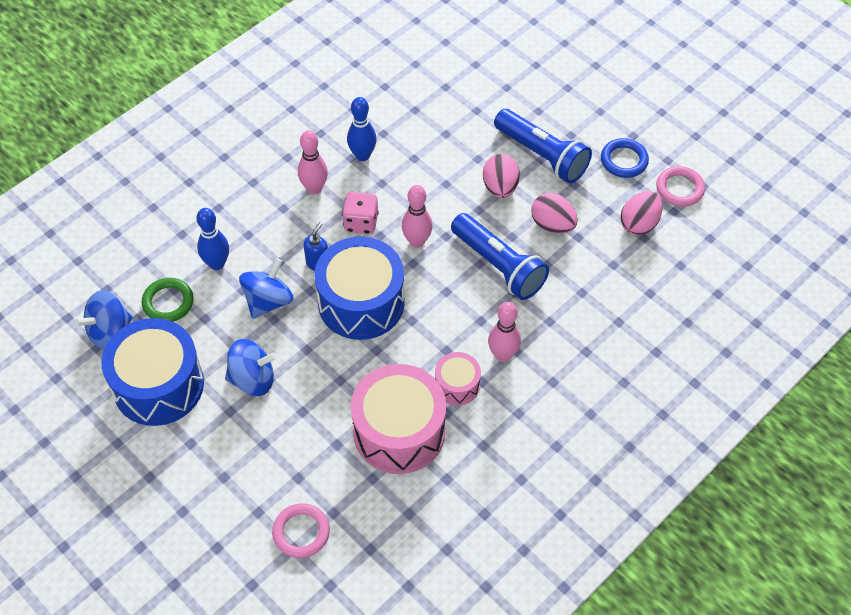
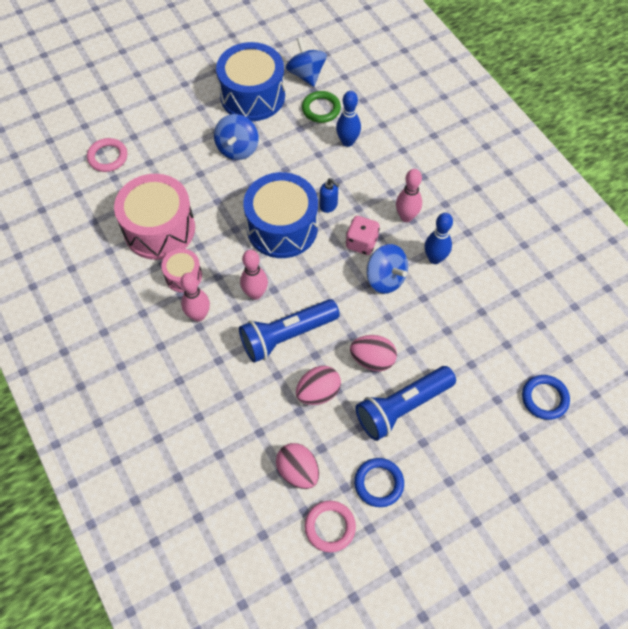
camera: 105 degrees right, 5 degrees up
(268, 301) = (303, 168): blue spinning top -> blue spinning top (385, 278)
(417, 241) = (330, 279): pink bowling pin -> pink bowling pin (255, 294)
(492, 54) = (544, 398): none -> blue ring

